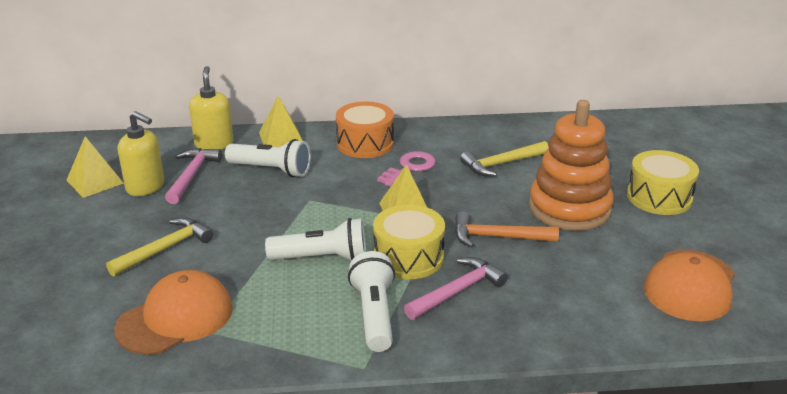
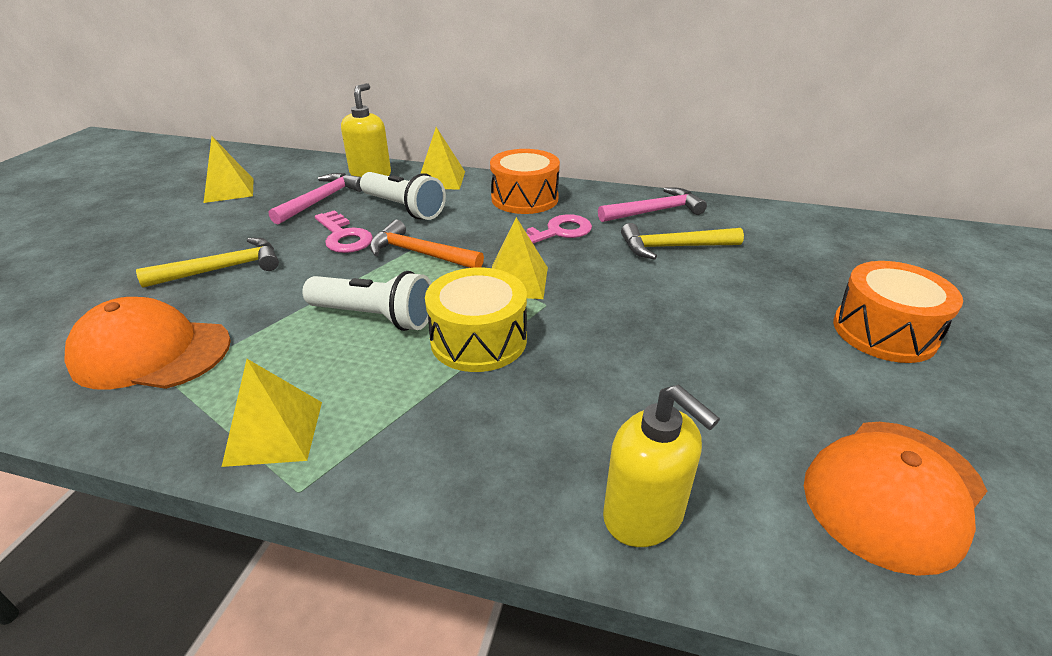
camera: 20 degrees right, 5 degrees up
(145, 187) = (268, 203): yellow soap dispenser -> yellow soap dispenser (644, 515)
(175, 318) = (151, 352): orange cap -> orange cap turned 150 degrees counterclockwise
(242, 203) = (344, 236): none -> pink key
(318, 342) = (274, 432): none -> yellow pyramid
(374, 314) = (376, 409): white flashlight -> none
(457, 291) = (509, 404): pink hammer -> pink hammer (654, 211)
(498, 237) = (614, 339): orange hammer -> orange hammer (420, 254)
(569, 208) = (738, 320): orange stacking toy -> none
(659, 197) = (884, 332): yellow drum -> orange drum

